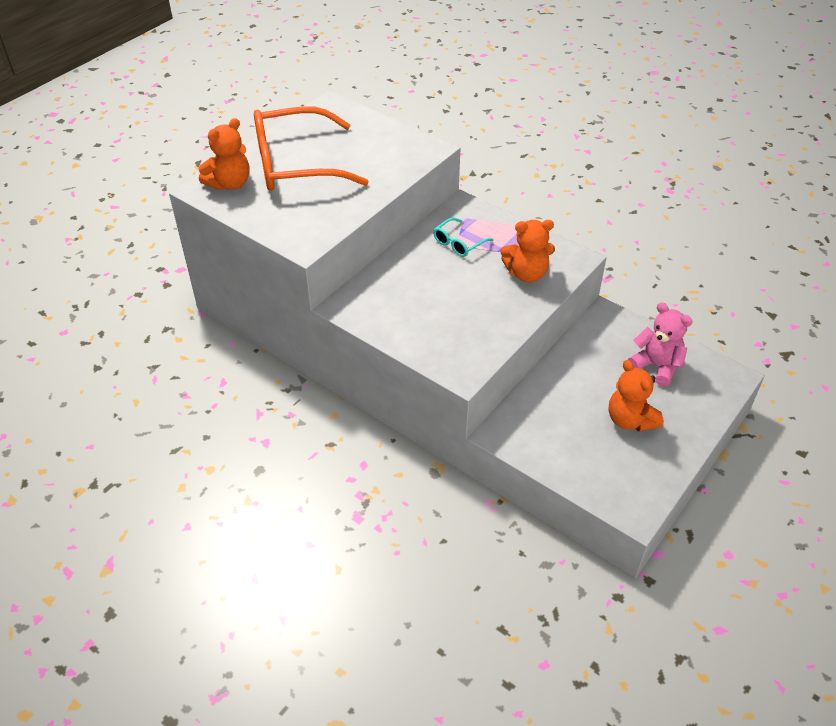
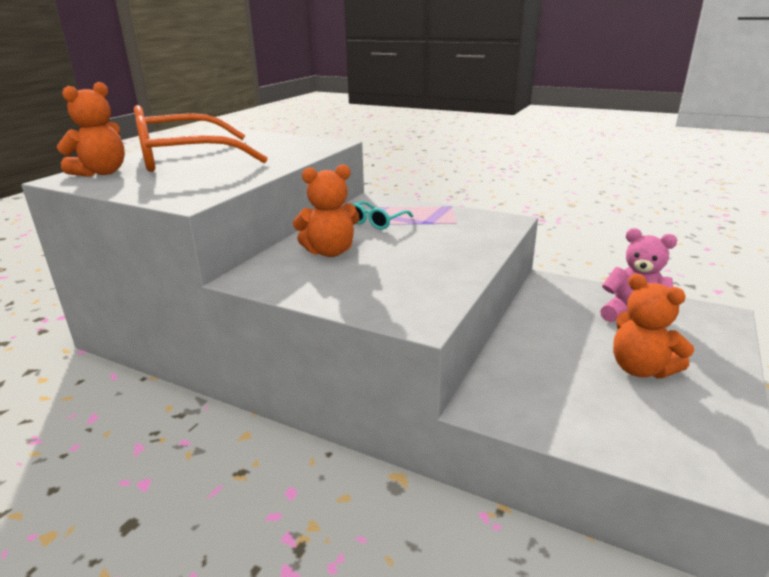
camera: 10 degrees left, 20 degrees down
(526, 274) = (461, 234): orange teddy bear -> orange teddy bear (330, 252)

